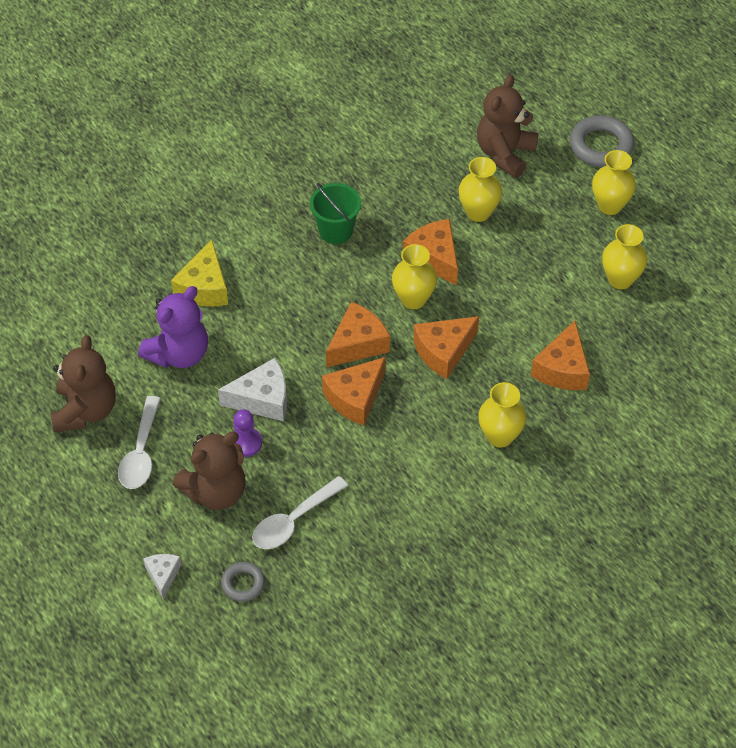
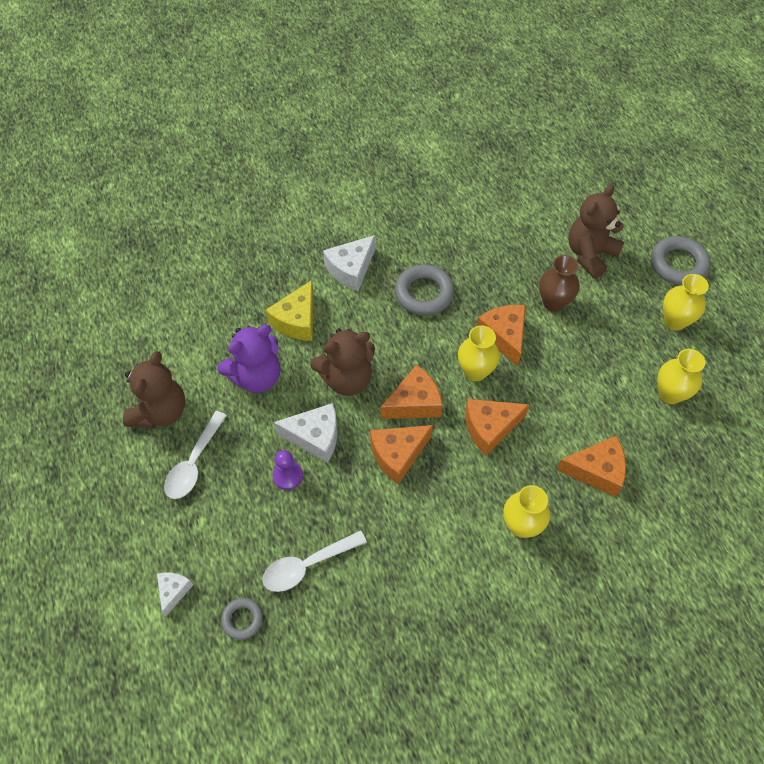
camera: 15 degrees right, 5 degrees up
(215, 491) = (247, 518): brown teddy bear -> brown teddy bear (346, 379)
(247, 222) = (351, 269): none -> white cheese
(335, 231) = (424, 293): green bucket -> grey ring
(478, 212) = (553, 303): yellow vase -> brown vase
(562, 369) = (596, 471): orange cheese -> orange cheese turned 120 degrees counterclockwise

